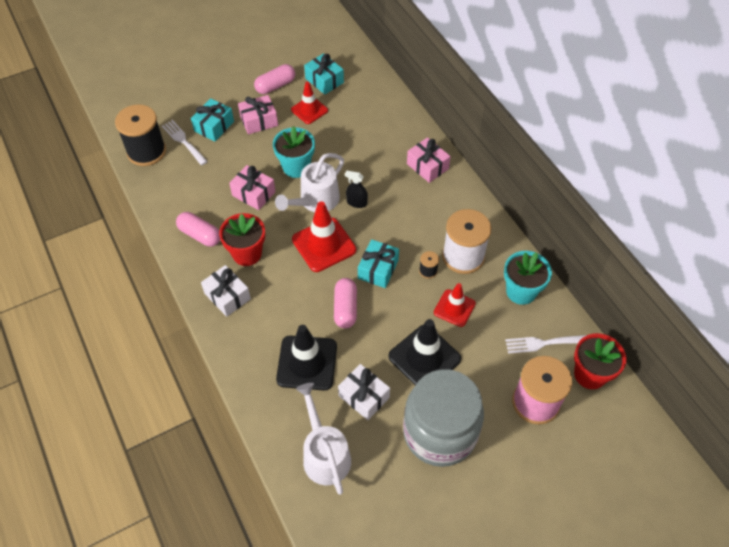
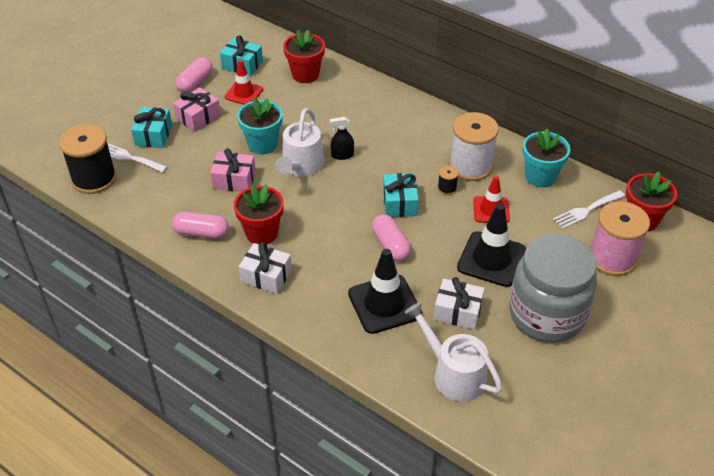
camera: 25 degrees left, 10 degrees down
(324, 245) = (334, 200): red traffic cone -> none
(372, 109) = (305, 75): none -> red flower pot
(427, 166) = (389, 105): pink gift -> none

